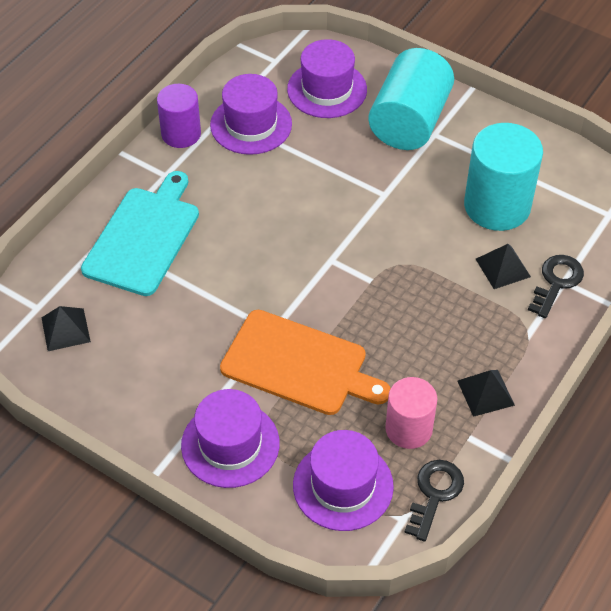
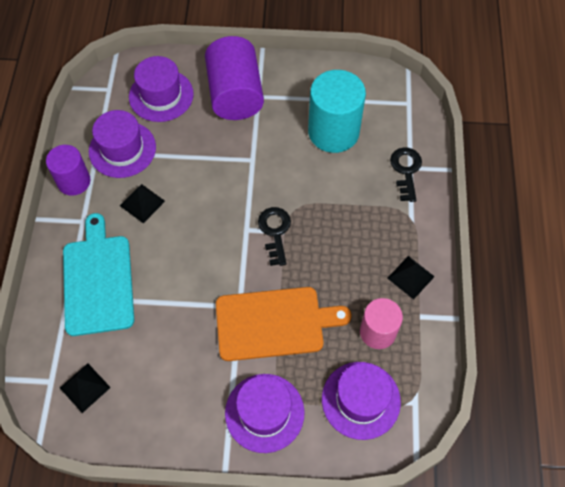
camera: 30 degrees left, 10 degrees up
(409, 121) = (235, 94): turquoise cylinder -> purple cylinder
(434, 494) = (424, 371): black key -> black key (275, 232)
(502, 267) = (365, 177): black pyramid -> black pyramid (142, 203)

